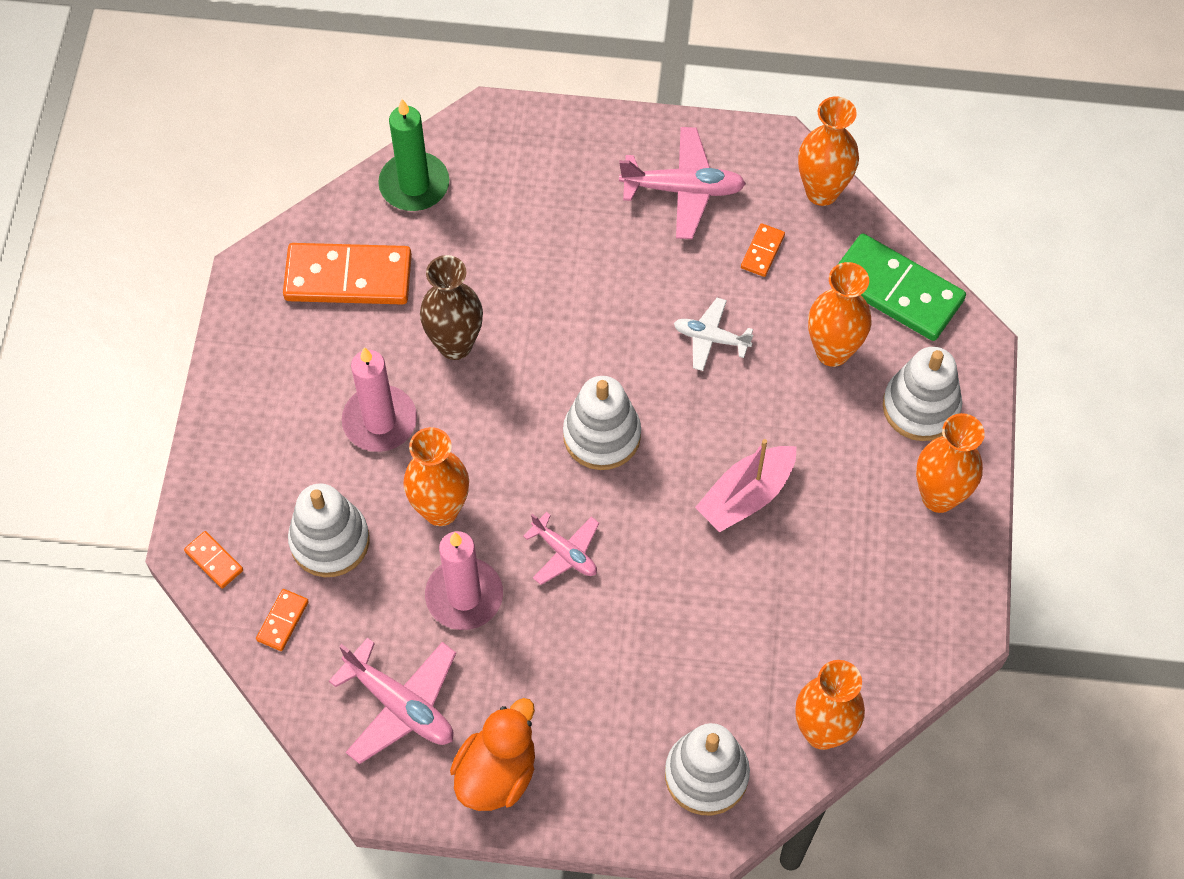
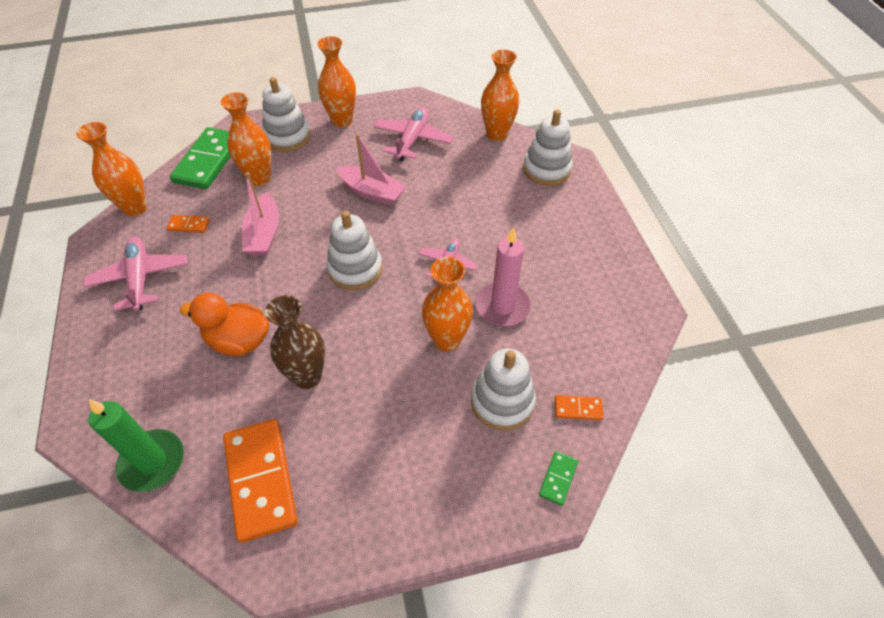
camera: 110 degrees left, 10 degrees down
(214, 561) = (558, 478): orange domino -> green domino
(380, 421) = (390, 404): pink candle -> none
(400, 705) = (594, 316): pink plane -> pink plane (412, 139)
(496, 773) = (604, 255): orange duck -> orange duck (239, 341)
(711, 338) = (264, 234): white plane -> pink boat

